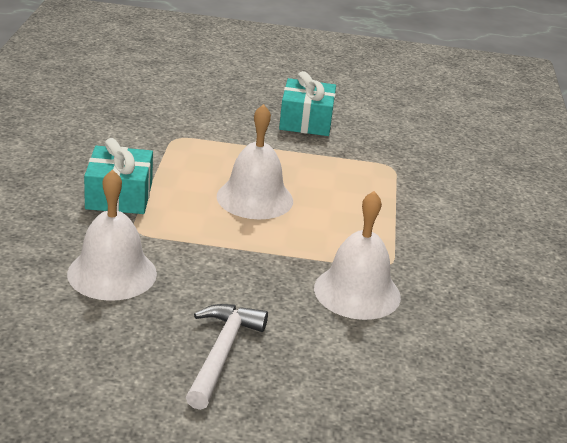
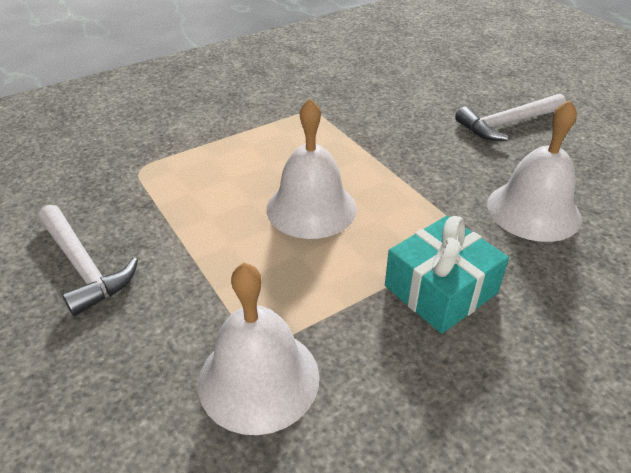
camera: 125 degrees left, 10 degrees up
(306, 121) = (84, 266): turquoise gift -> white hammer
(357, 292) = (363, 109): white bell -> white bell (259, 378)

